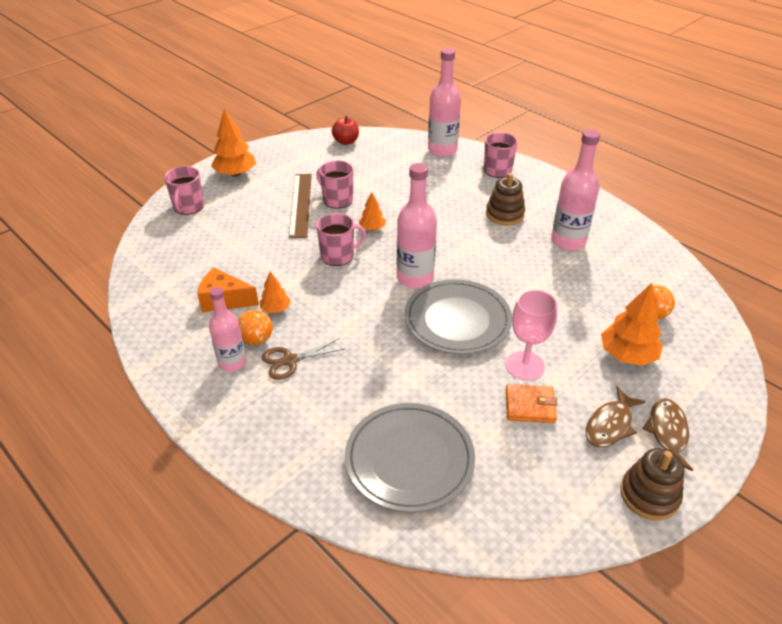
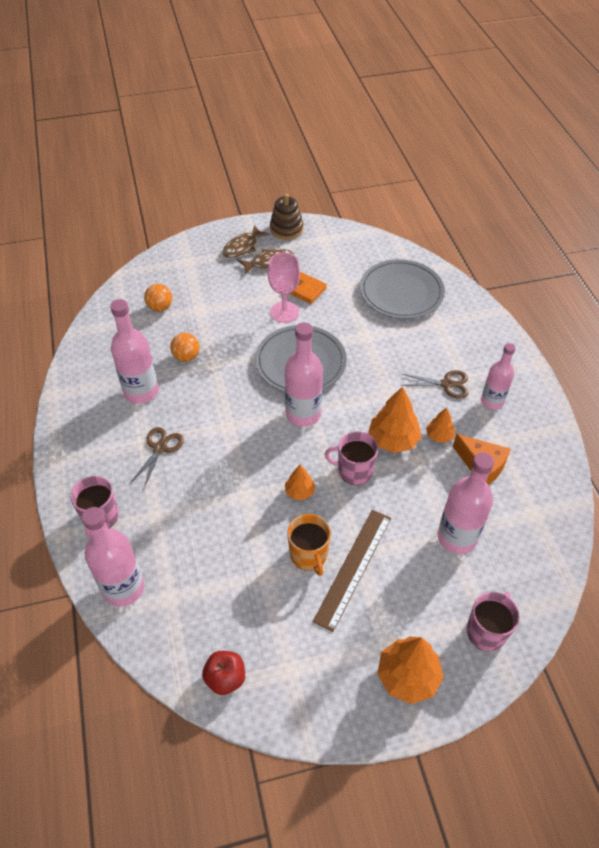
camera: 150 degrees left, 10 degrees up
(229, 245) = (457, 537): none -> pink bottle
(256, 339) = (466, 413): orange ball -> orange ball (186, 357)
(337, 200) = (309, 555): pink mug -> orange mug
(505, 214) = (160, 448): brown stacking toy -> brown scissors
(627, 355) = (211, 291): orange tree -> orange tree (393, 440)

